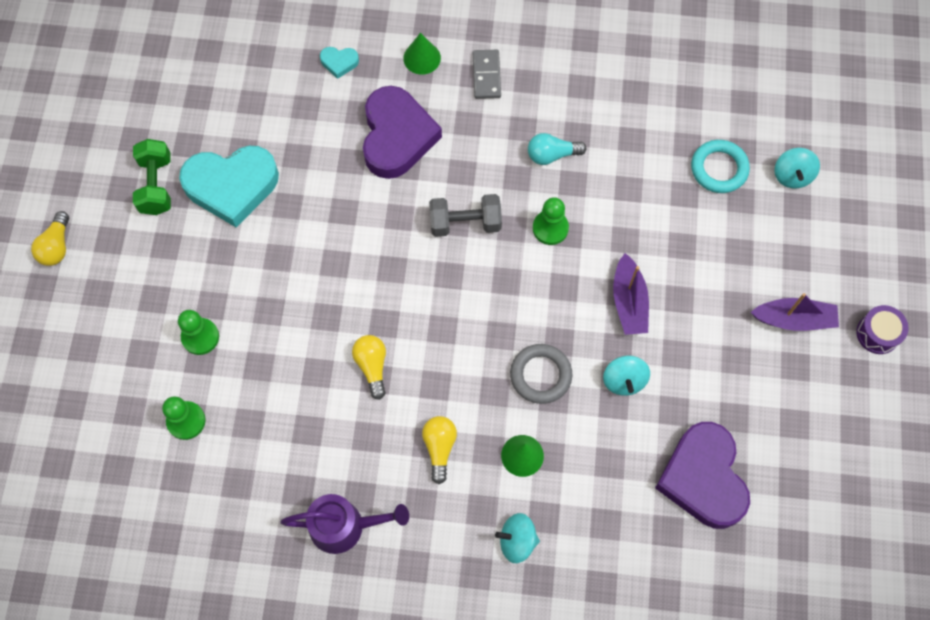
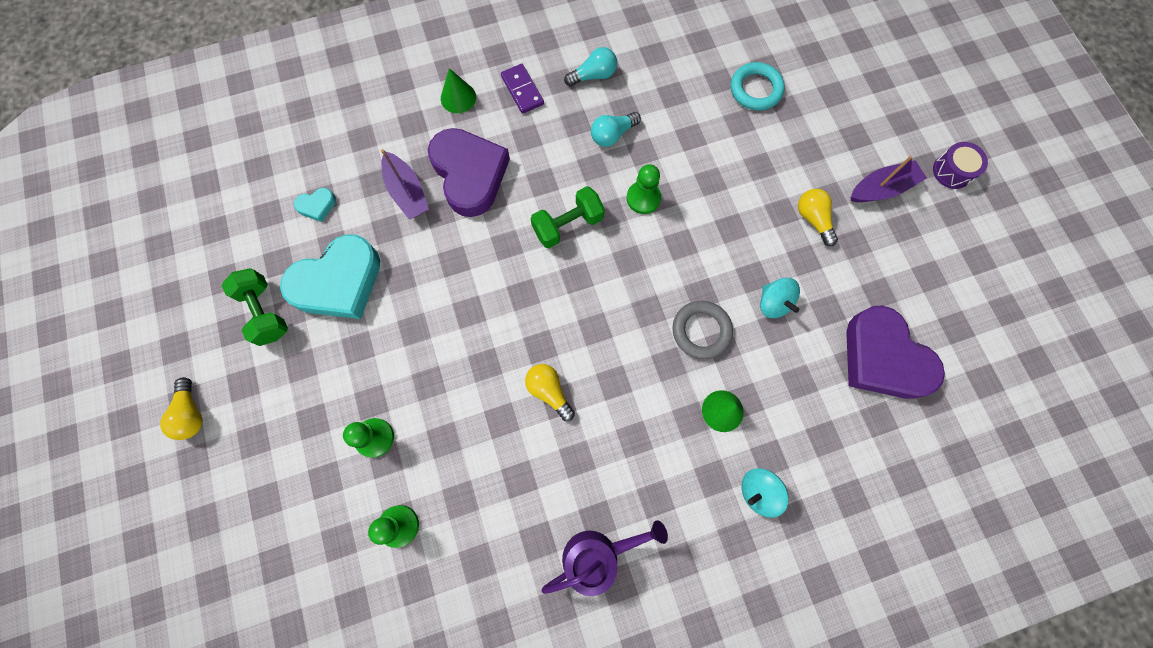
camera: 25 degrees left, 5 degrees up
(339, 62) = (386, 131): turquoise heart -> turquoise heart (317, 206)
(439, 448) = (647, 438): yellow light bulb -> yellow light bulb (813, 219)
(465, 223) = (568, 225): grey dumbbell -> green dumbbell
(486, 75) = (522, 90): grey domino -> purple domino
(563, 89) = (593, 76): none -> turquoise light bulb
(629, 302) = (742, 233): purple boat -> purple boat (407, 192)
(792, 175) = (816, 71): turquoise spinning top -> none

